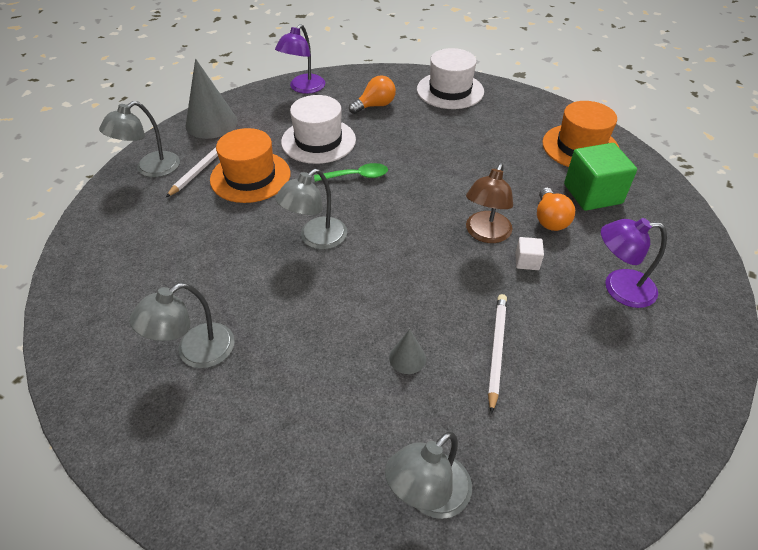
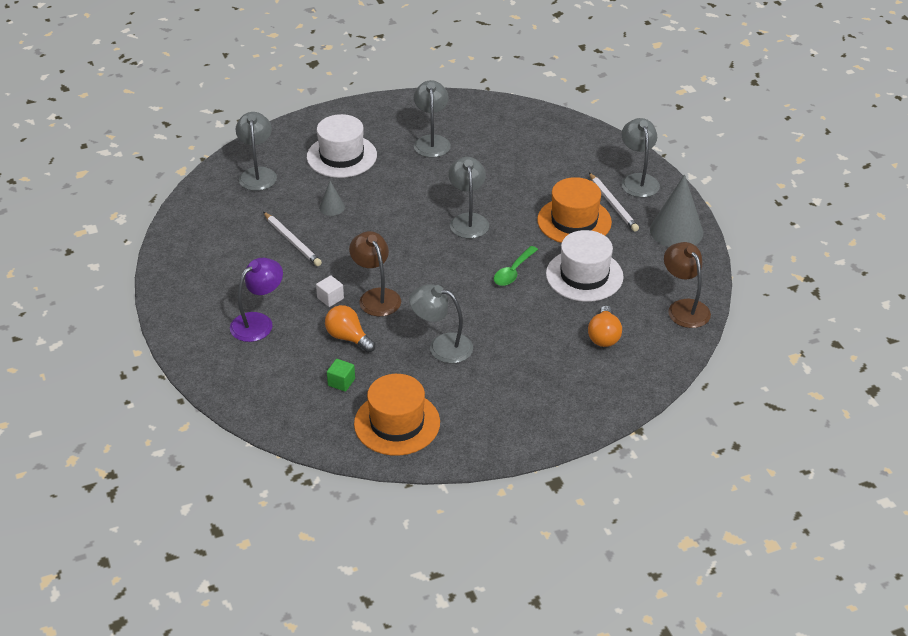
camera: 130 degrees right, 5 degrees down
(303, 88) = (684, 307): purple lamp -> brown lamp
(450, 90) = (577, 402): white hat -> white hat (341, 156)
(485, 167) = (442, 346): none -> grey lamp
(592, 194) = (341, 382): green cube -> green cube, size x0.47

